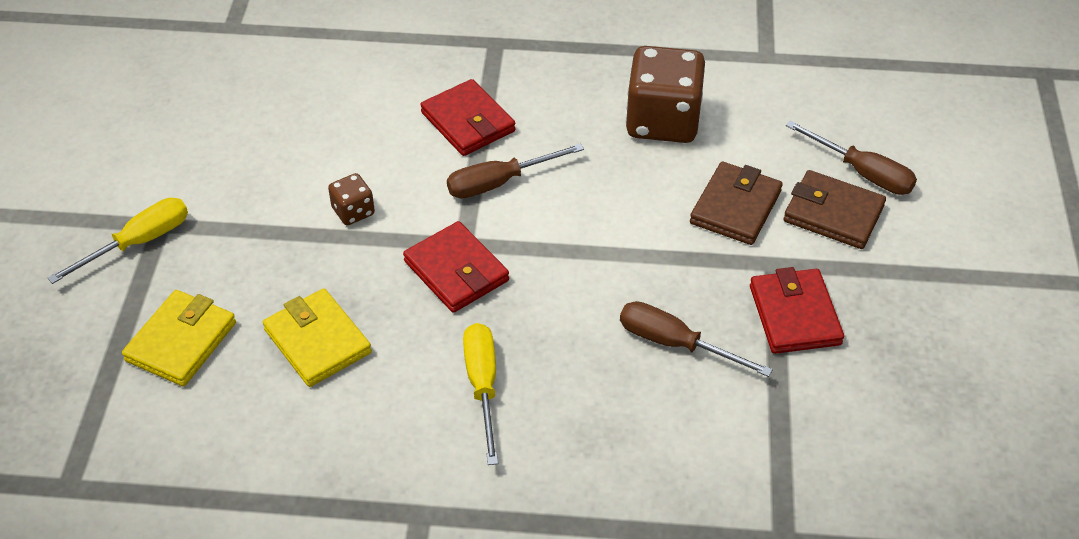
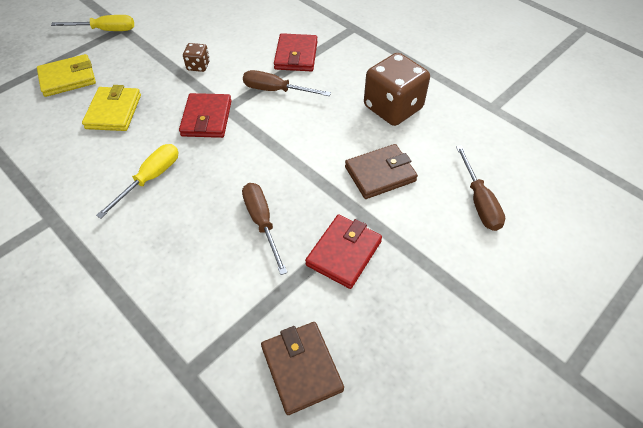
camera: 40 degrees right, 5 degrees up
(833, 214) = (433, 213): brown wallet -> brown wallet (301, 368)

